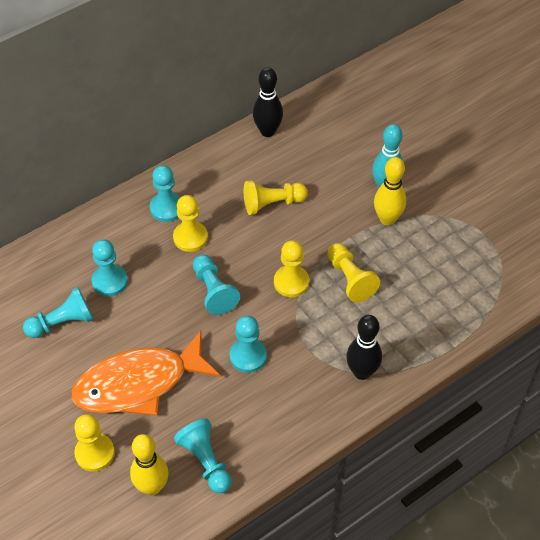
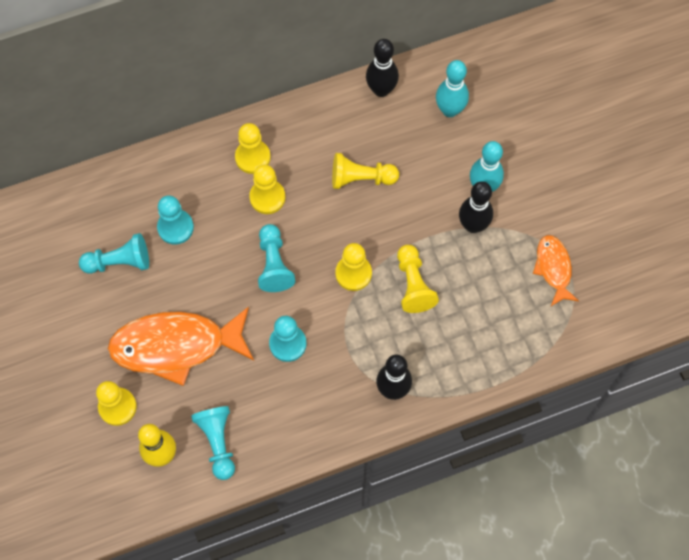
camera: 15 degrees right, 15 degrees up
(167, 208) = (252, 157): turquoise pawn -> yellow pawn
(334, 134) = (450, 110): none -> turquoise bowling pin
(387, 219) = (473, 225): yellow bowling pin -> black bowling pin
(472, 237) = (553, 268): none -> orange fish

